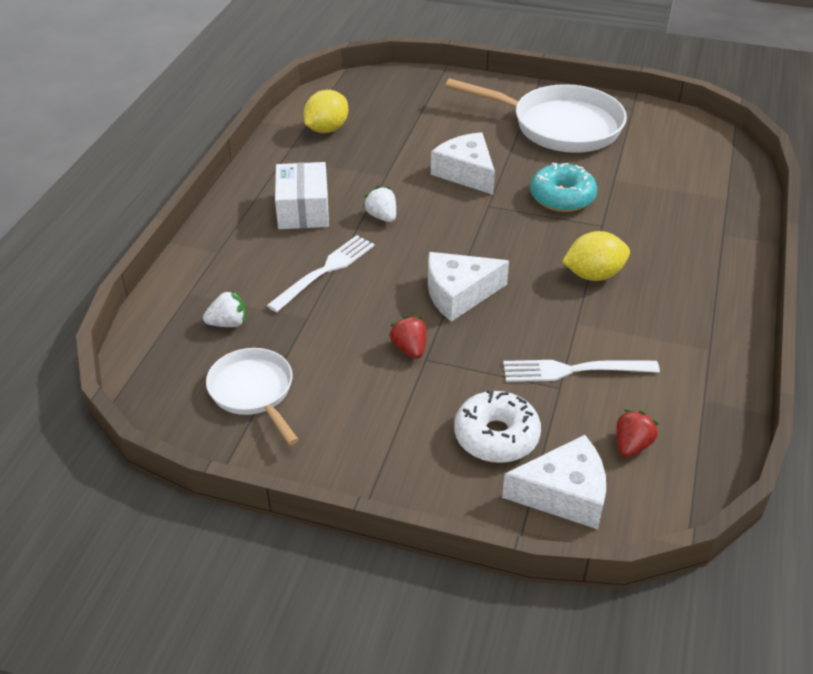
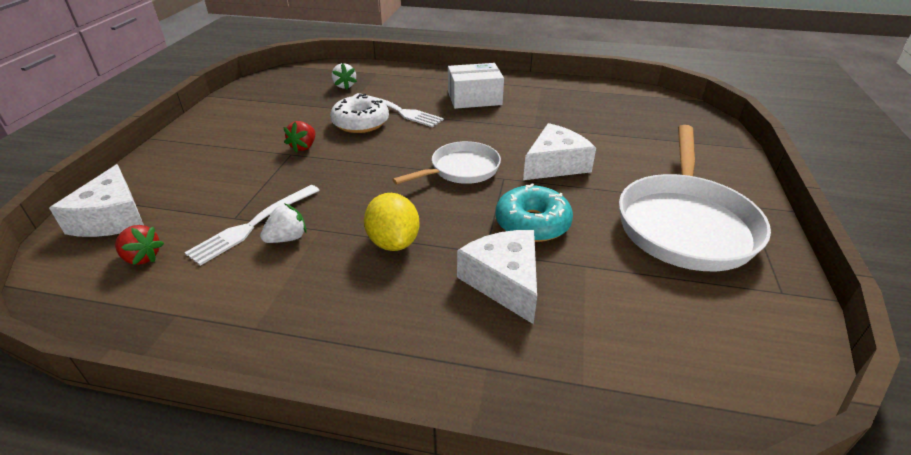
camera: 85 degrees right, 5 degrees down
(254, 392) = (277, 98): white pan -> white pan (461, 170)
(327, 129) = (593, 99): yellow lemon -> none
(382, 216) = (472, 128): white strawberry -> white strawberry (287, 238)
(409, 349) = (304, 147): red strawberry -> red strawberry turned 135 degrees clockwise
(459, 294) = (368, 165): white cheese -> white cheese (504, 281)
(496, 436) = (192, 186): white donut -> white donut (360, 123)
(573, 370) = (253, 225): white fork -> white fork turned 135 degrees counterclockwise

